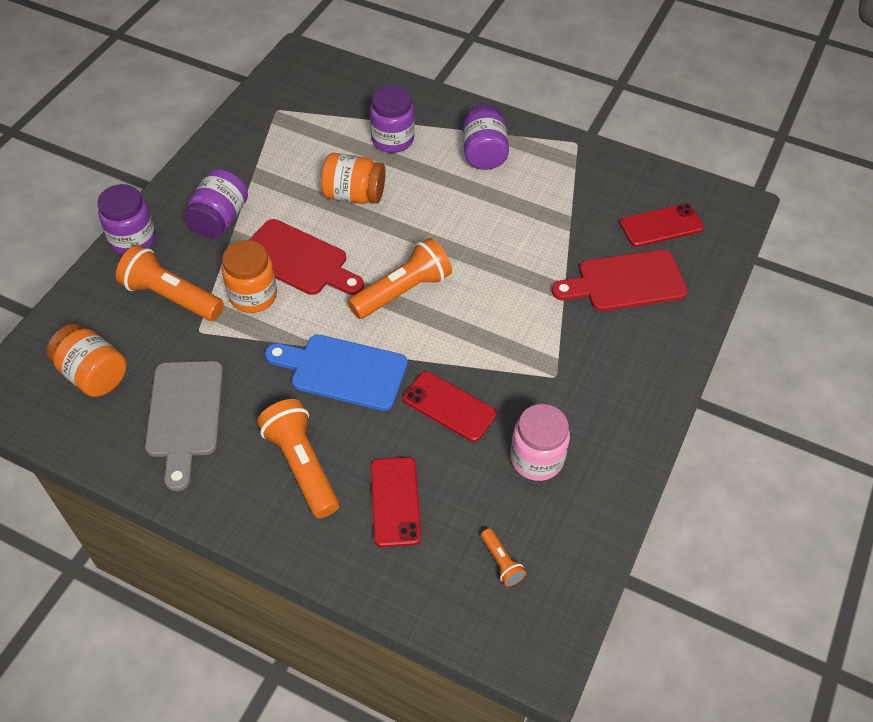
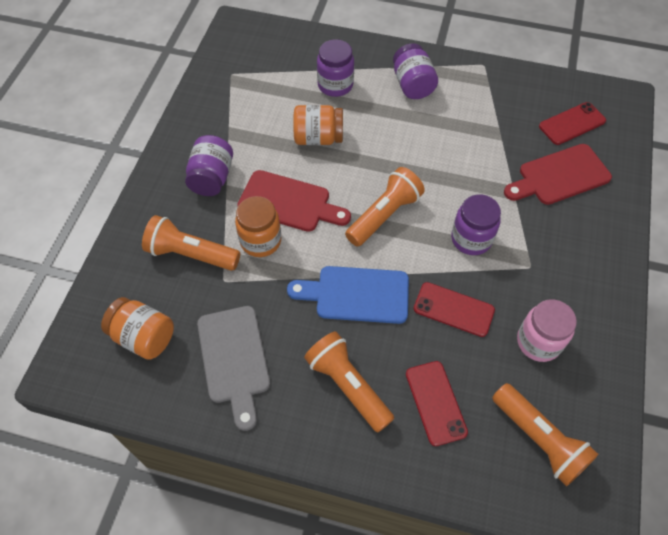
camera: 10 degrees left, 5 degrees up
(133, 239) = (142, 208): purple jar -> purple jar (471, 239)
(501, 562) = (539, 439): orange flashlight -> orange flashlight, size x2.11

